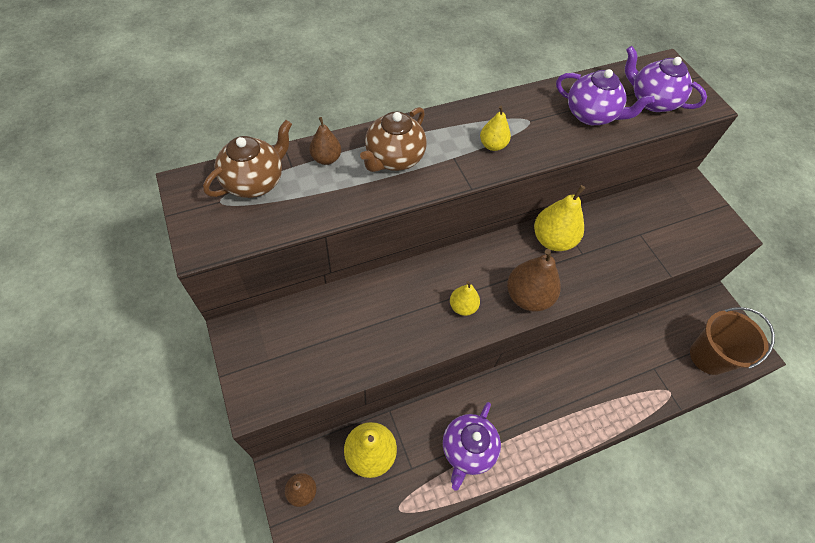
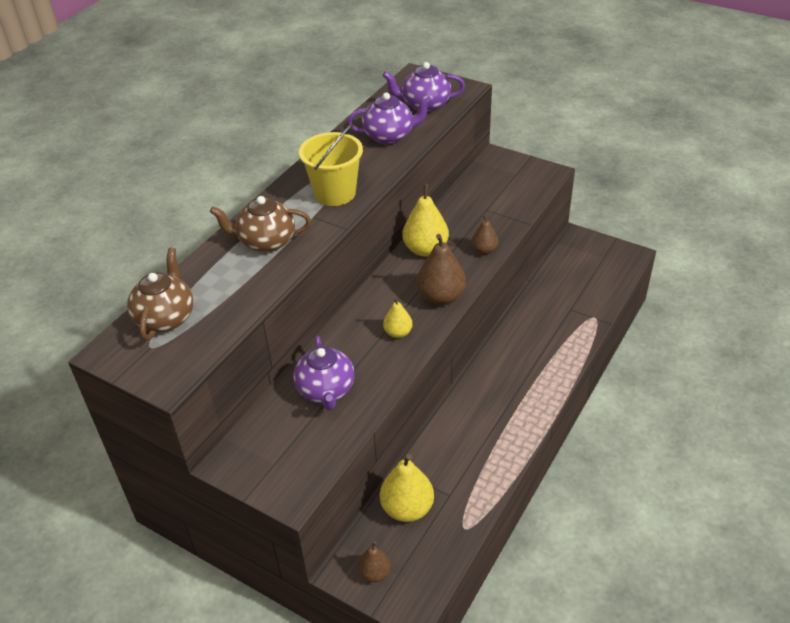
camera: 30 degrees left, 15 degrees down
(326, 159) = (210, 271): brown pear -> brown pear (484, 250)
(393, 158) = (266, 242): brown teapot -> brown teapot turned 90 degrees clockwise
(467, 450) = (481, 453): purple teapot -> purple teapot (326, 391)
(492, 145) = (335, 193): yellow pear -> yellow bucket
(708, 356) = (601, 277): brown bucket -> none

